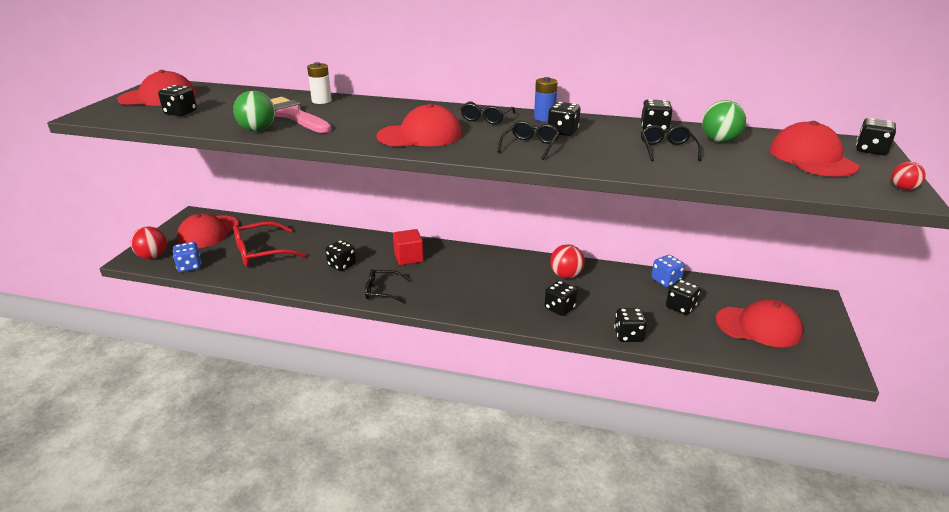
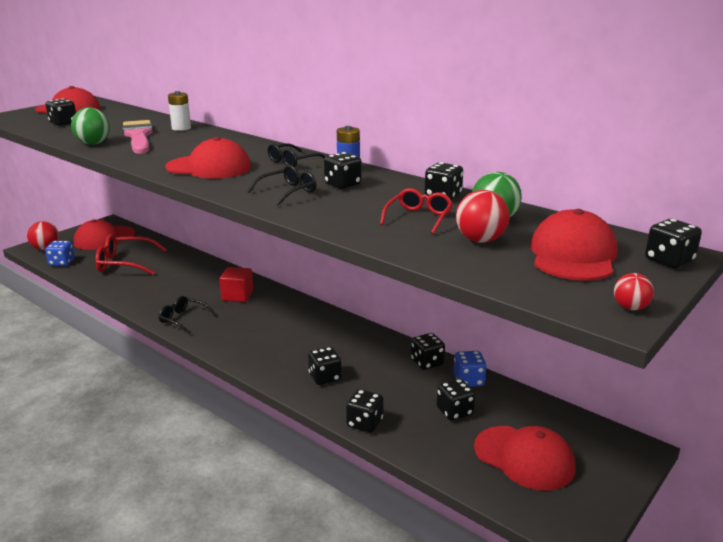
camera: 25 degrees right, 5 degrees down
(342, 265) = (175, 289): black dice -> black dice (427, 362)
(566, 275) = (366, 348): red ball -> red ball (480, 240)
(667, 149) = (419, 218): black glasses -> red glasses

